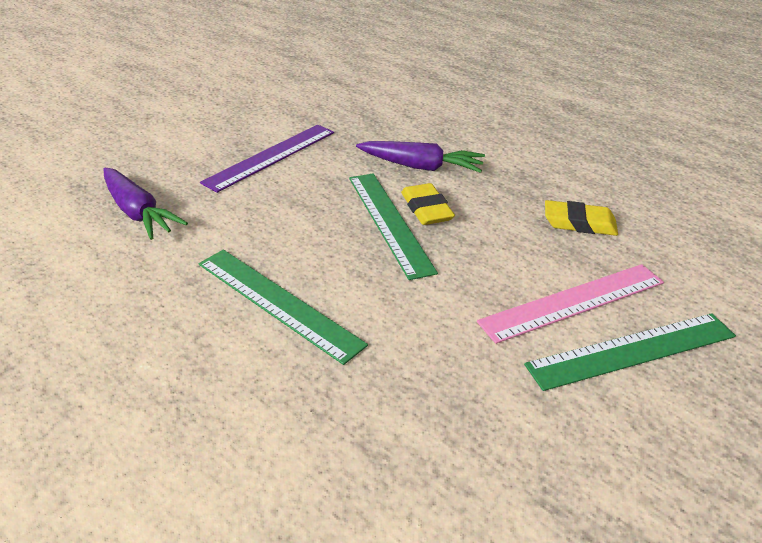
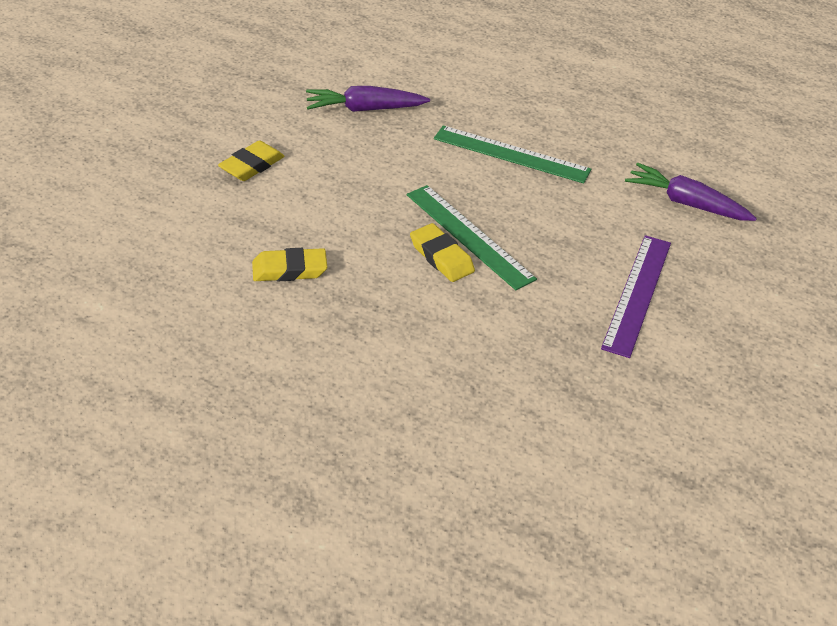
camera: 160 degrees right, 5 degrees up
(421, 167) = (471, 314): purple carrot -> purple carrot (364, 109)
(573, 302) = (294, 192): pink ruler -> none
(632, 350) = (252, 165): green ruler -> yellow eraser

